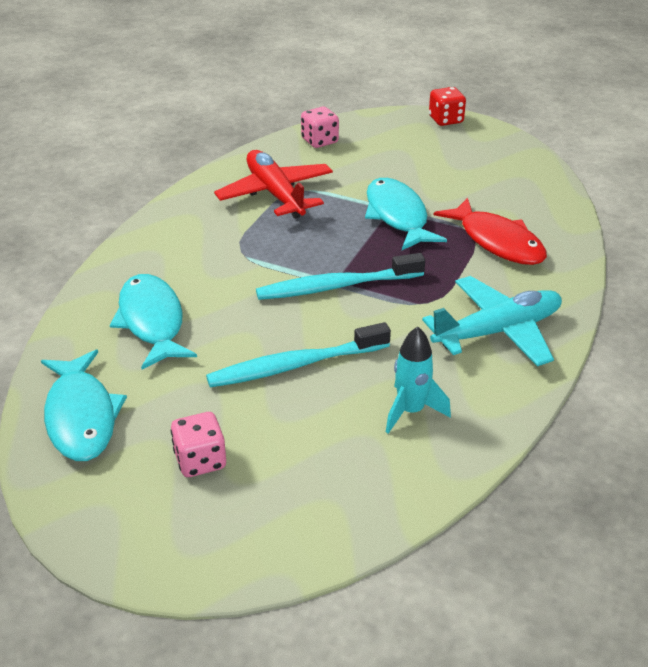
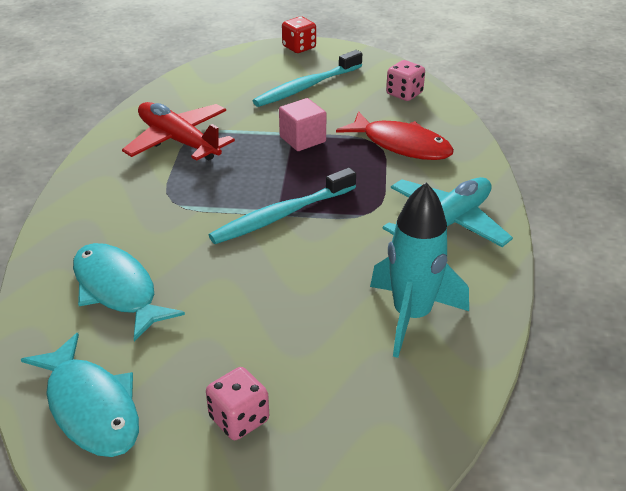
camera: 20 degrees left, 0 degrees up
(295, 365) = (282, 299): turquoise toothbrush -> turquoise toothbrush (306, 87)
(319, 141) = (195, 85): pink dice -> pink dice (404, 94)
(397, 216) = (302, 139): turquoise fish -> pink cube
(411, 411) = (411, 316): turquoise rocket -> turquoise rocket, size x1.54

